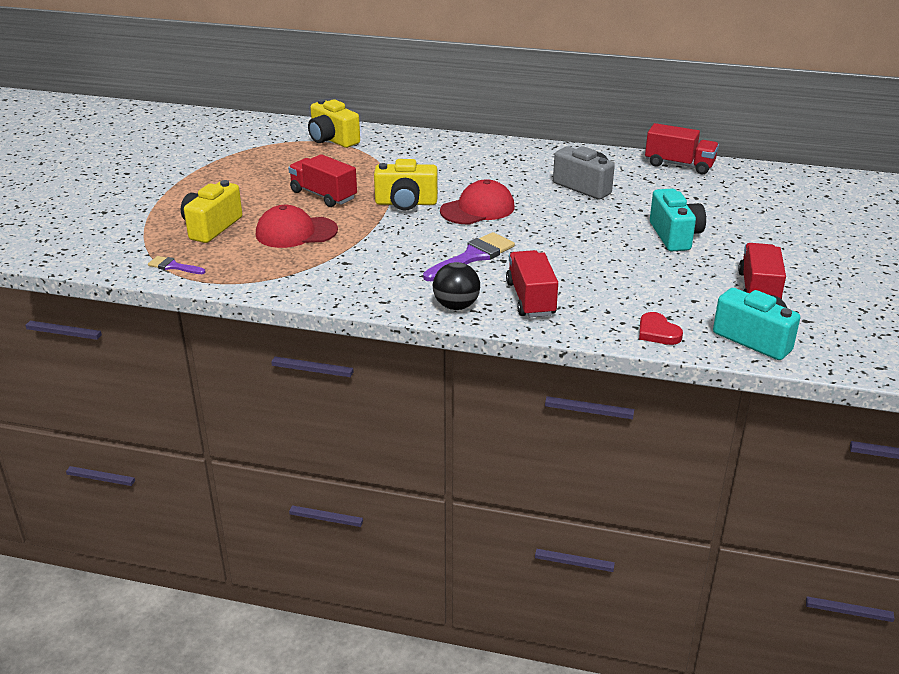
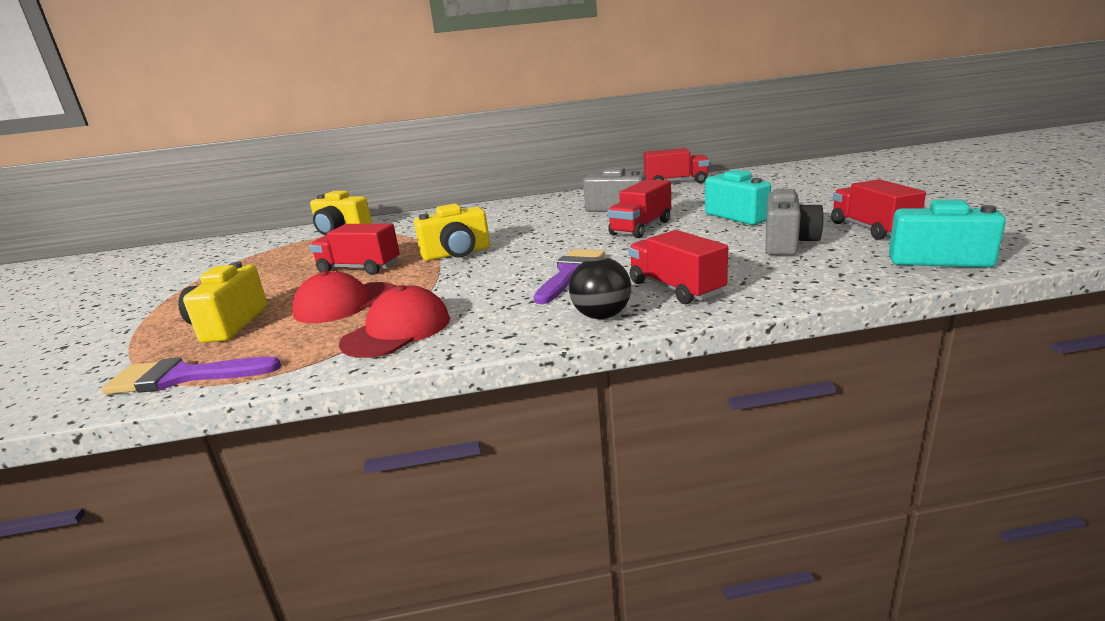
camera: 20 degrees left, 10 degrees down
(173, 266) = (184, 377): purple brush -> purple brush, size x1.84
(478, 209) = (535, 241): red cap -> red cap (397, 331)
(577, 222) = (641, 228): none -> red truck
(657, 332) = (843, 279): red heart -> none
(669, 283) = (787, 243): none -> grey camera

